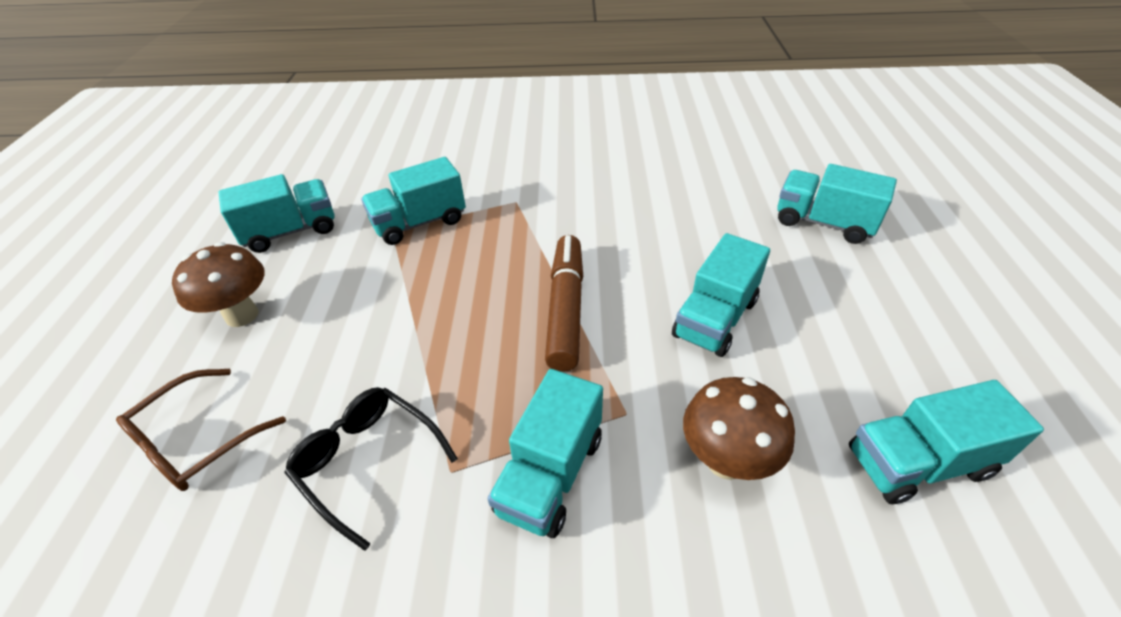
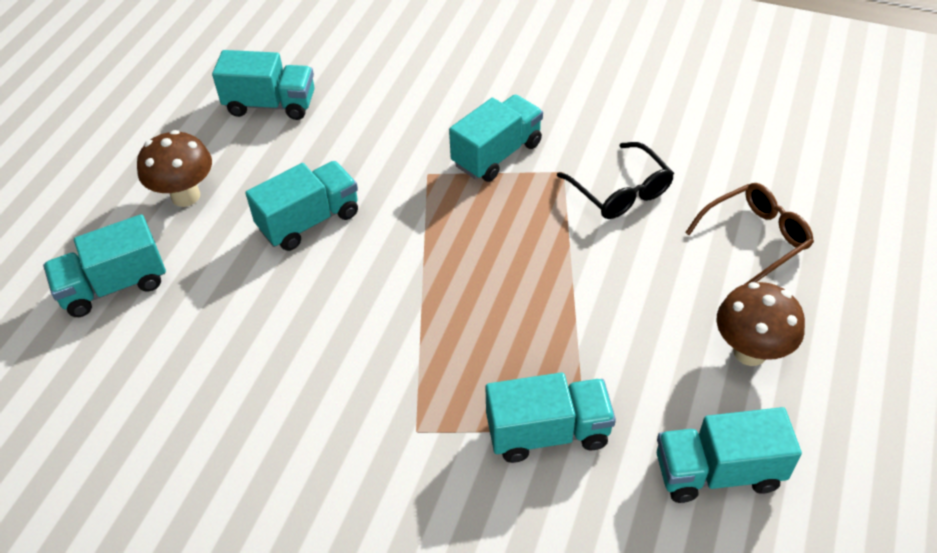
camera: 160 degrees left, 5 degrees up
(566, 308) = (428, 266): brown marker -> none
(726, 460) = (382, 133): brown mushroom -> brown mushroom (185, 196)
(823, 223) = (114, 286): turquoise truck -> turquoise truck turned 105 degrees clockwise

